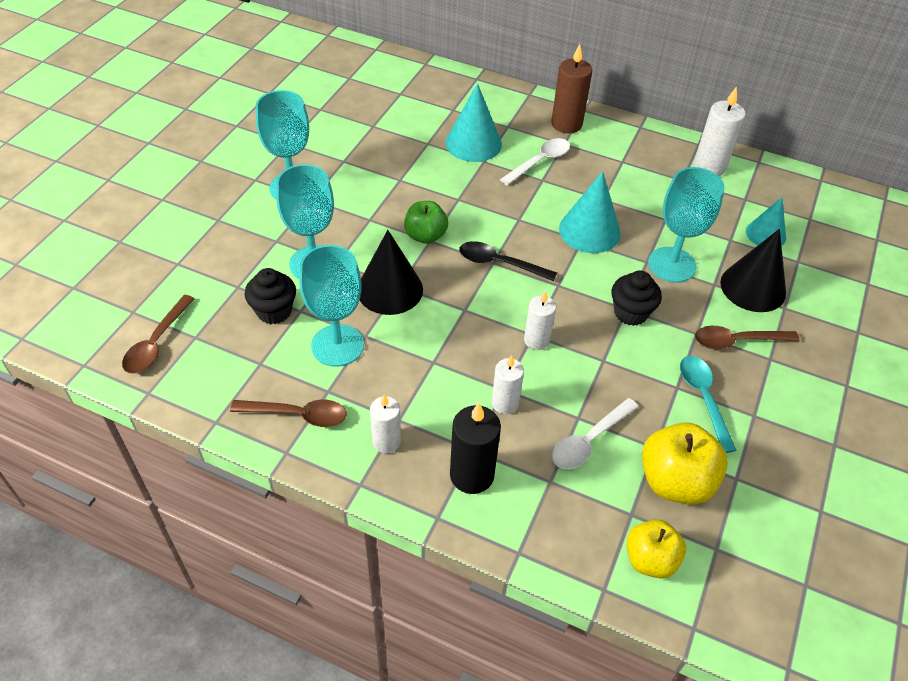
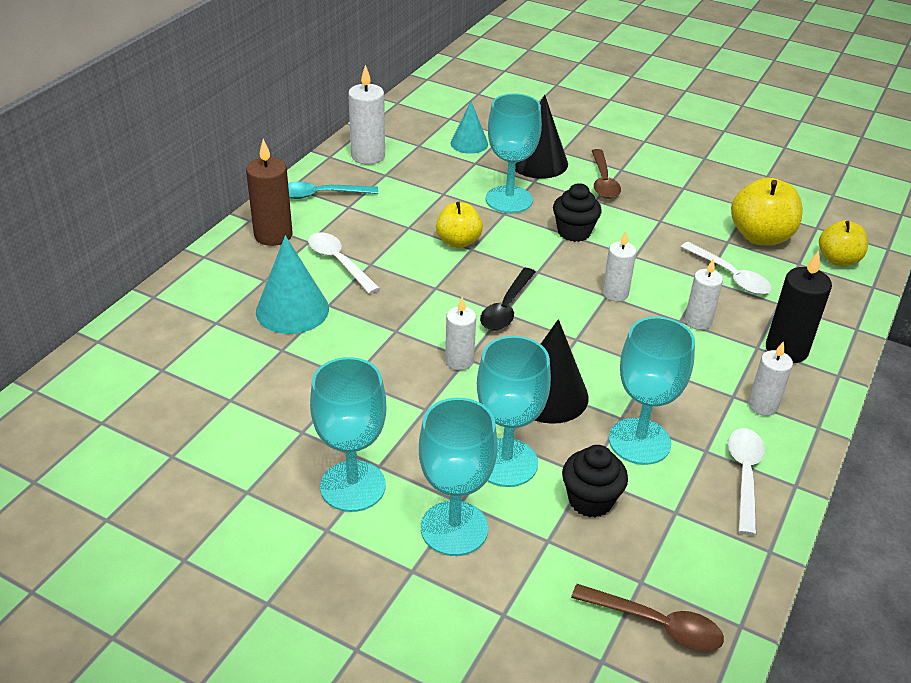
camera: 85 degrees left, 10 degrees down
(252, 238) = (454, 528): none -> turquoise goblet
(297, 415) = (744, 476): brown spoon -> white spoon
(425, 236) = (459, 361): green apple -> white candle
(589, 231) = (458, 241): turquoise cone -> yellow apple
(703, 398) = (671, 209): turquoise spoon -> turquoise spoon (321, 195)

